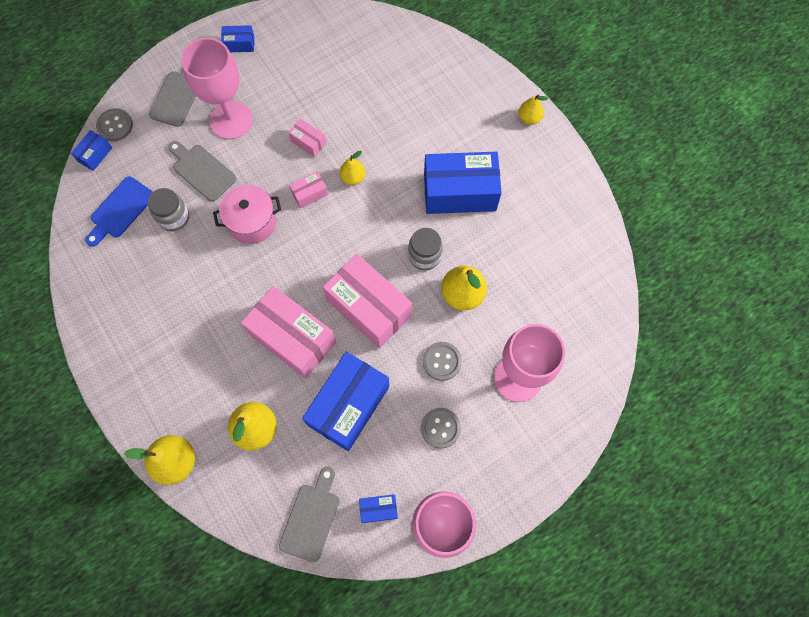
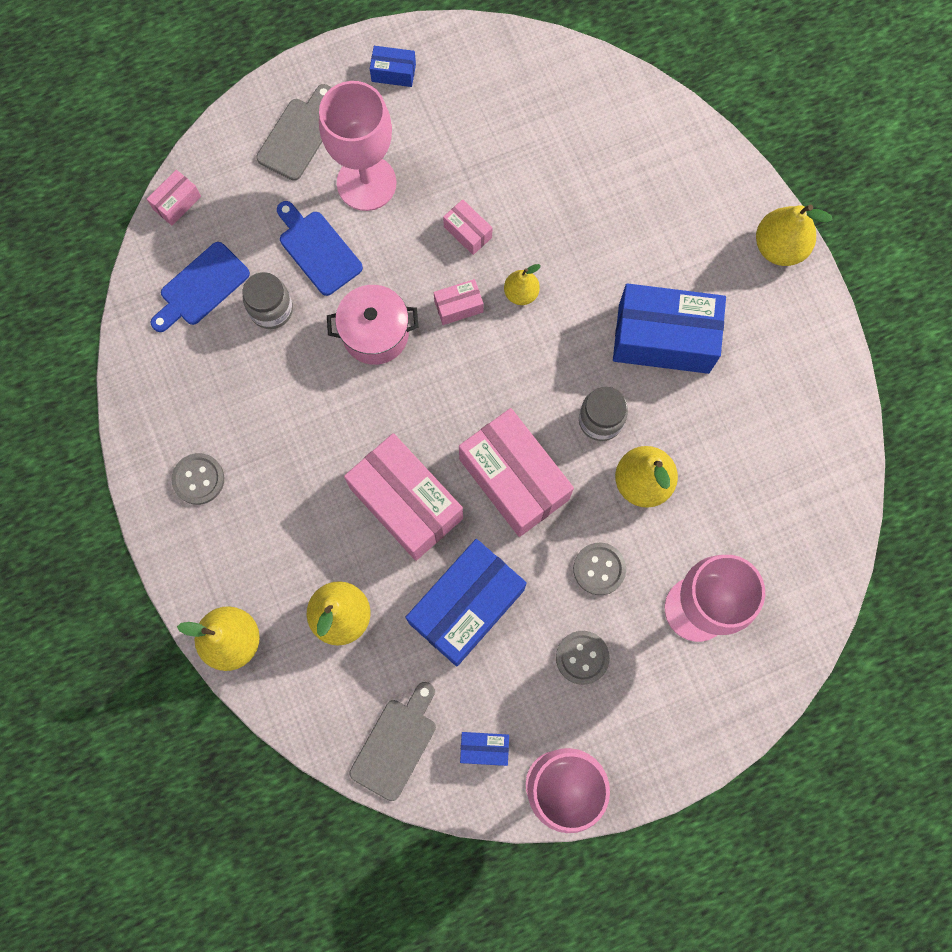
camera: 10 degrees right, 5 degrees up
(95, 155) = (177, 203): blue box -> pink box
(115, 126) = (208, 165): grey button -> grey button (198, 479)
(202, 171) = (317, 249): grey cutting board -> blue cutting board
(529, 118) = (779, 247): yellow pear -> yellow pear, size x1.66

